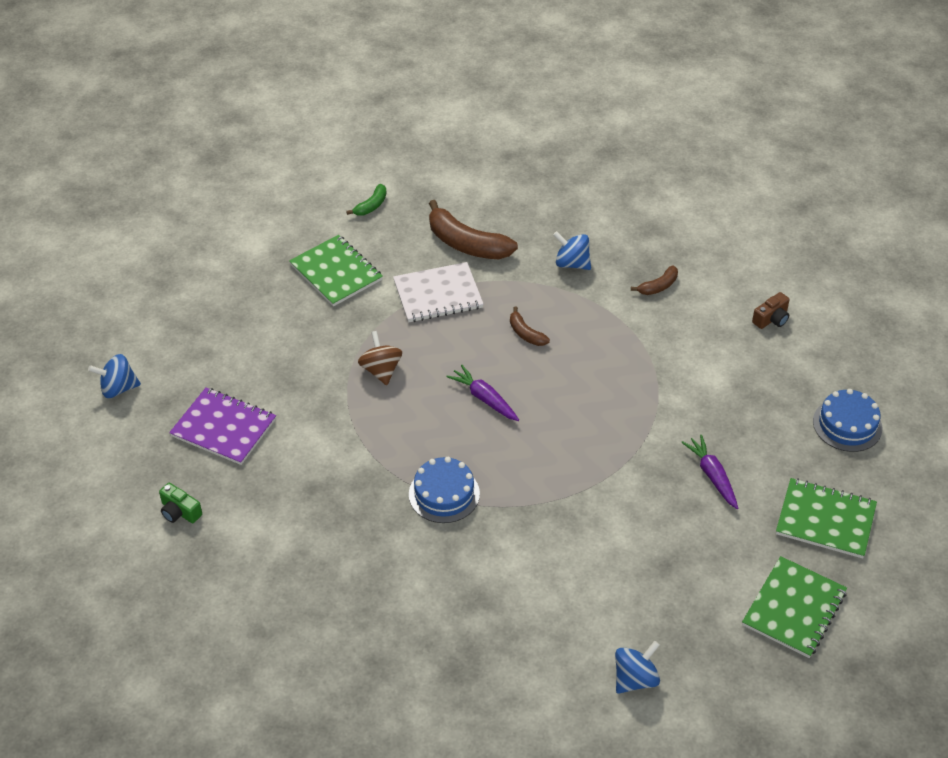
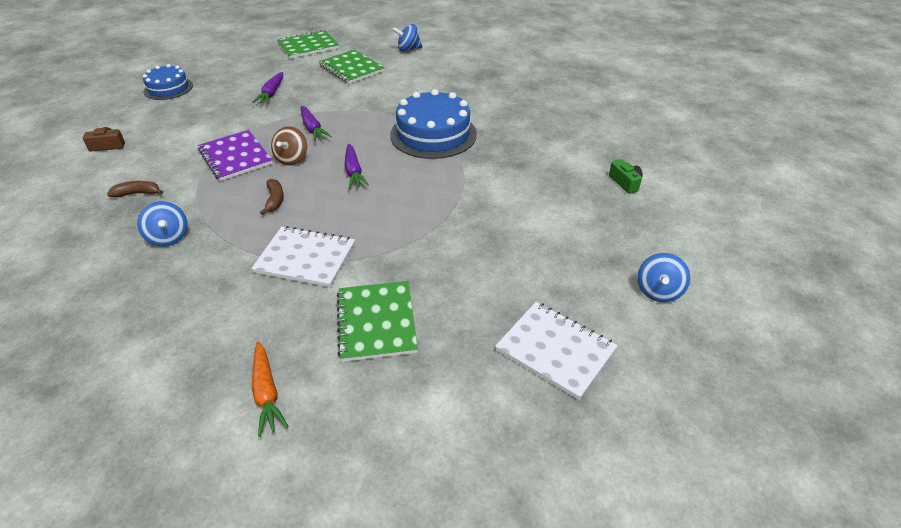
camera: 150 degrees left, 5 degrees down
(118, 388) = (658, 291): blue spinning top -> blue spinning top turned 90 degrees clockwise
(189, 307) = (555, 350): none -> white notebook
(224, 428) = (568, 223): purple notebook -> purple notebook (235, 157)
(371, 206) = (267, 393): green banana -> orange carrot
(381, 370) = (410, 217): brown spinning top -> brown spinning top (292, 159)
(444, 494) = (433, 134): blue cake -> blue cake, size x1.66
(466, 244) = (227, 296): brown banana -> none
(592, 438) = (312, 129): none -> purple carrot
(825, 520) = (245, 63): green notebook -> green notebook (351, 68)

